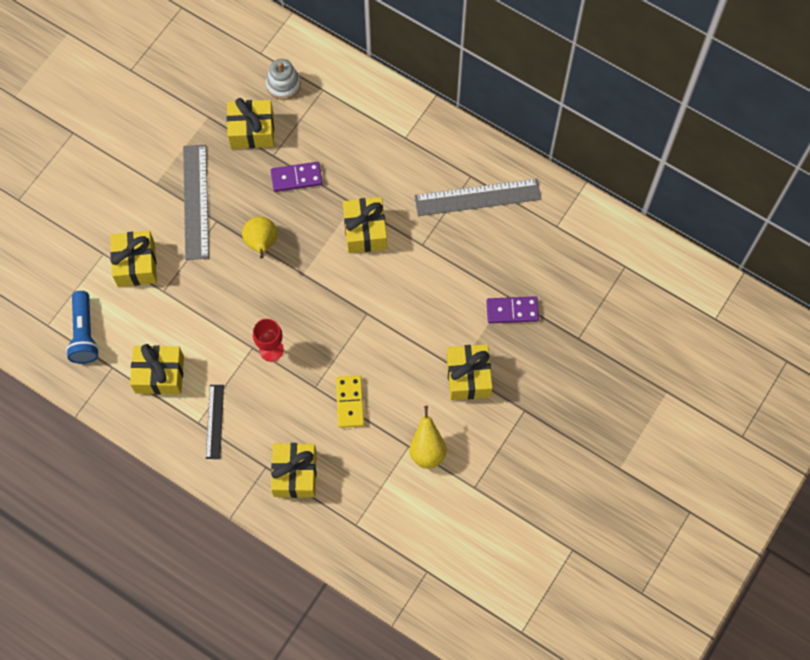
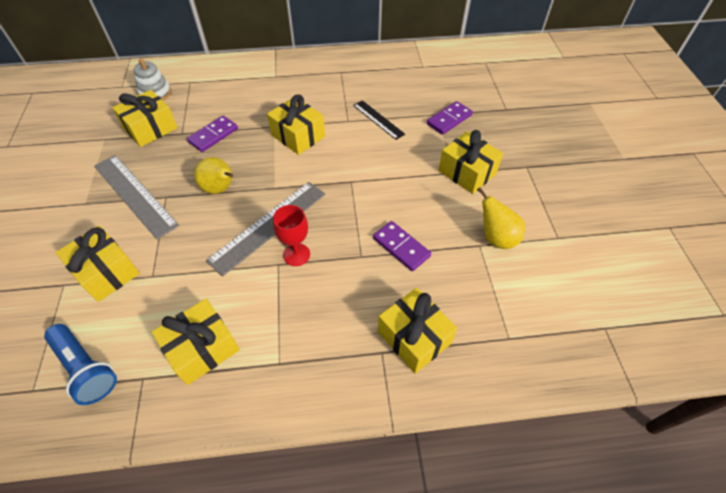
camera: 40 degrees left, 15 degrees down
(214, 421) = (295, 349): black ruler -> black ruler (378, 119)
(350, 402) = (401, 247): yellow domino -> purple domino
(477, 197) = (357, 79): grey ruler -> grey ruler (268, 226)

